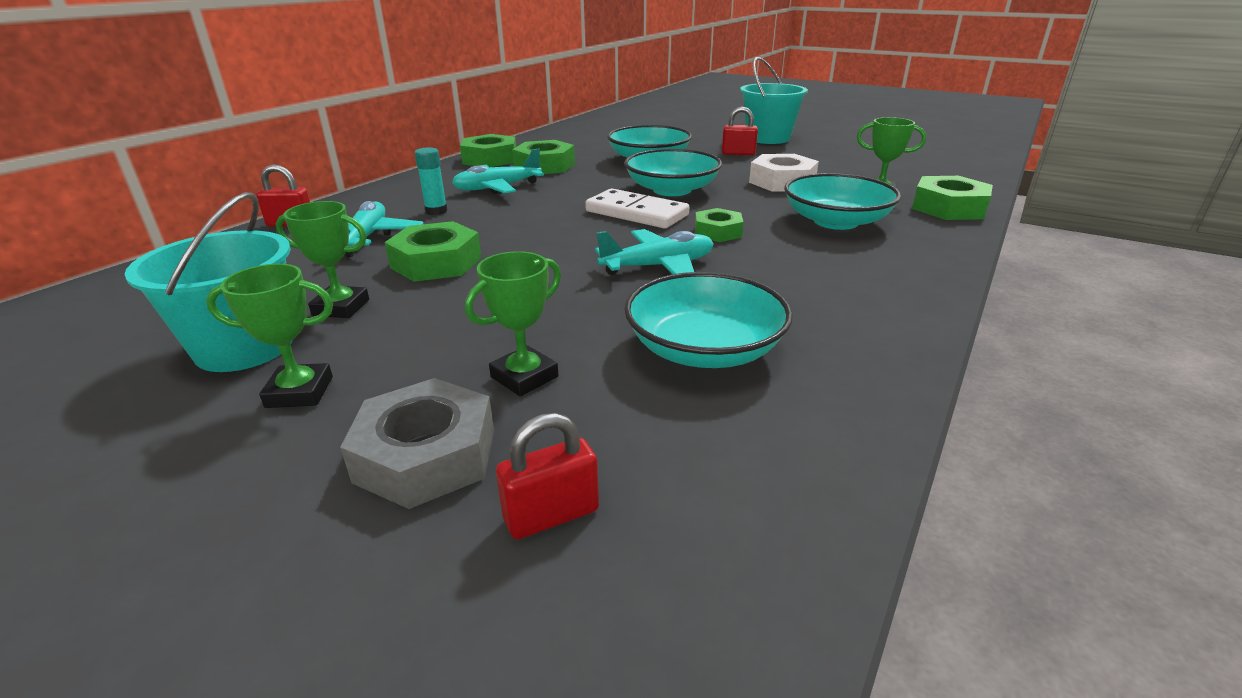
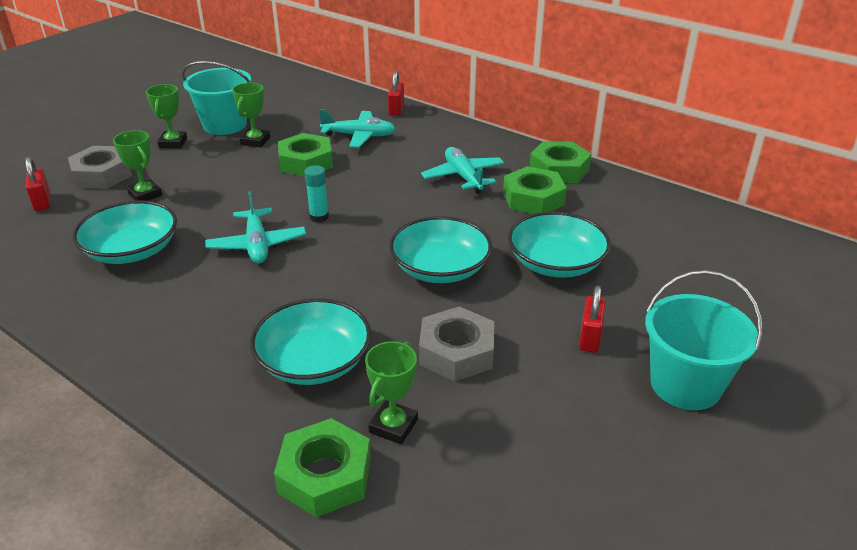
camera: 95 degrees right, 5 degrees up
(436, 211) = (408, 155): turquoise glue stick -> turquoise glue stick (319, 217)
(636, 213) = (376, 243): white domino -> none
(717, 232) = (314, 281): green nut -> none
(782, 182) = (456, 352): white nut -> grey nut

